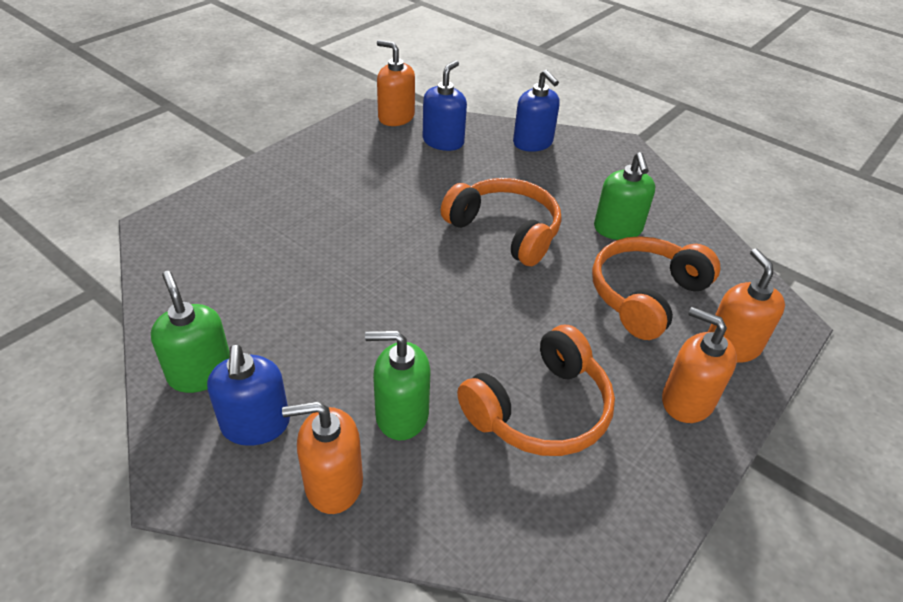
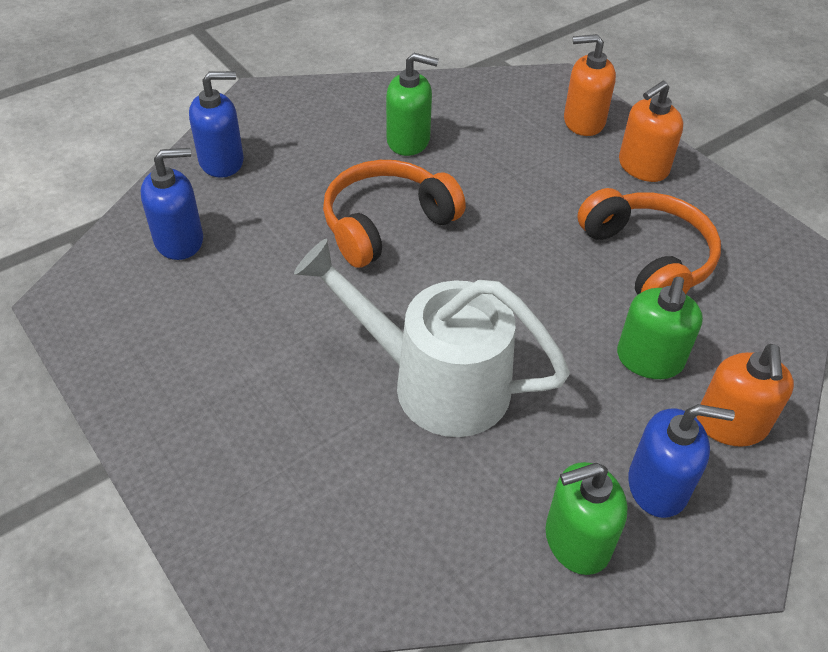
camera: 75 degrees left, 5 degrees up
(343, 277) = (433, 382): none -> white watering can
(396, 117) = (91, 278): orange soap dispenser -> none
(443, 141) = (179, 240): blue soap dispenser -> blue soap dispenser turned 120 degrees clockwise
(645, 295) = (512, 151): orange headphones -> none

